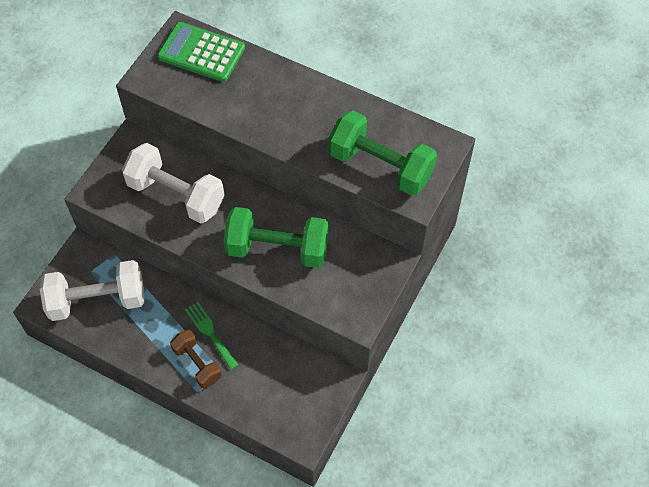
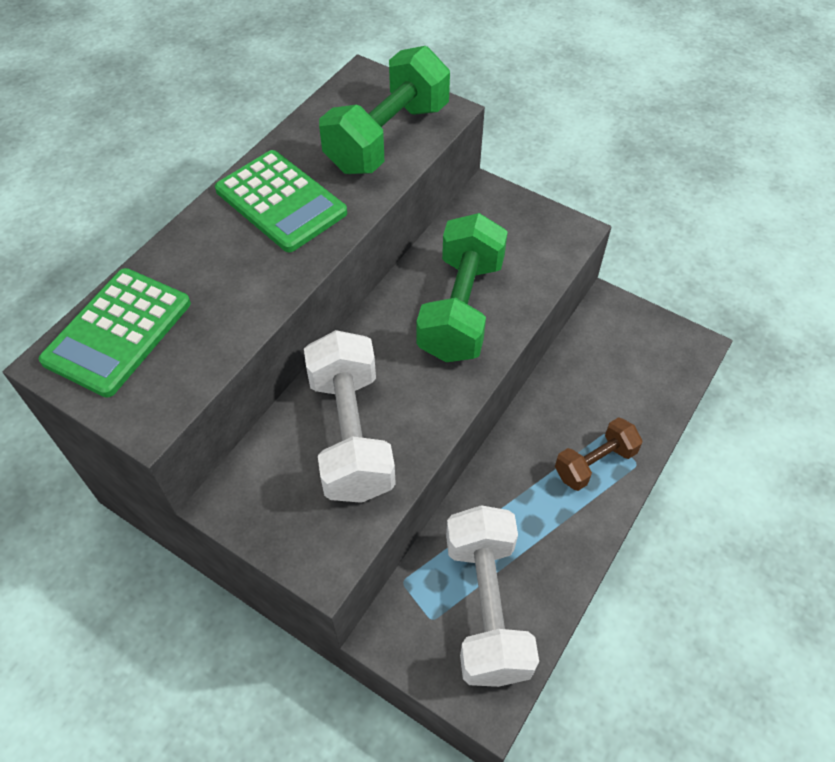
camera: 85 degrees left, 5 degrees down
(176, 195) = (351, 434): white dumbbell -> white dumbbell turned 45 degrees counterclockwise
(210, 333) = (545, 445): green fork -> none
(311, 113) = (281, 202): none -> green calculator

